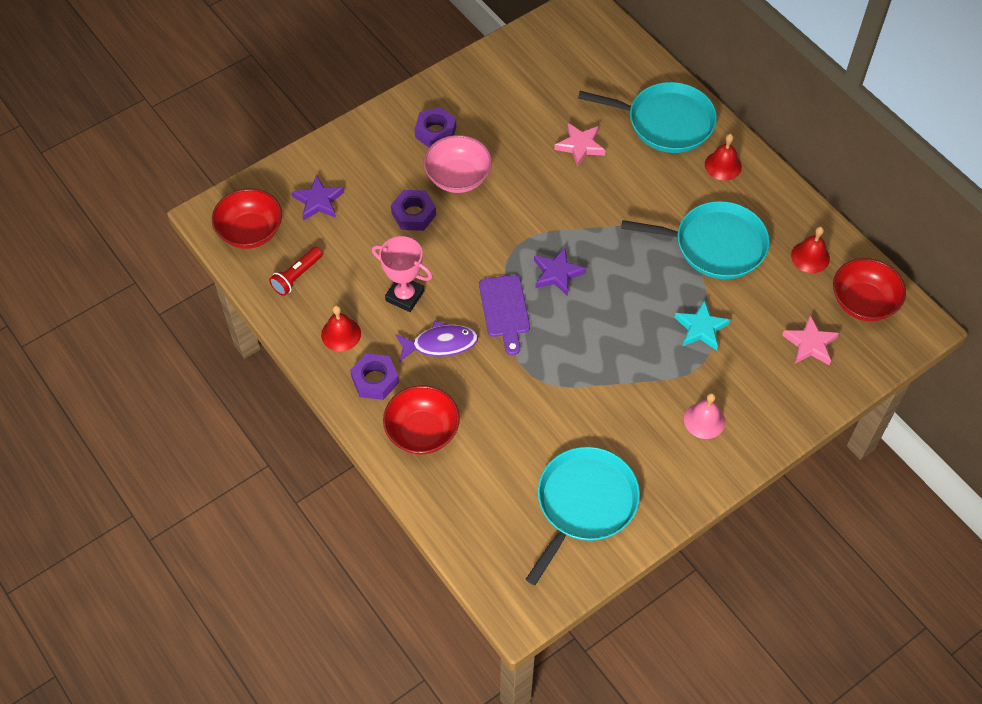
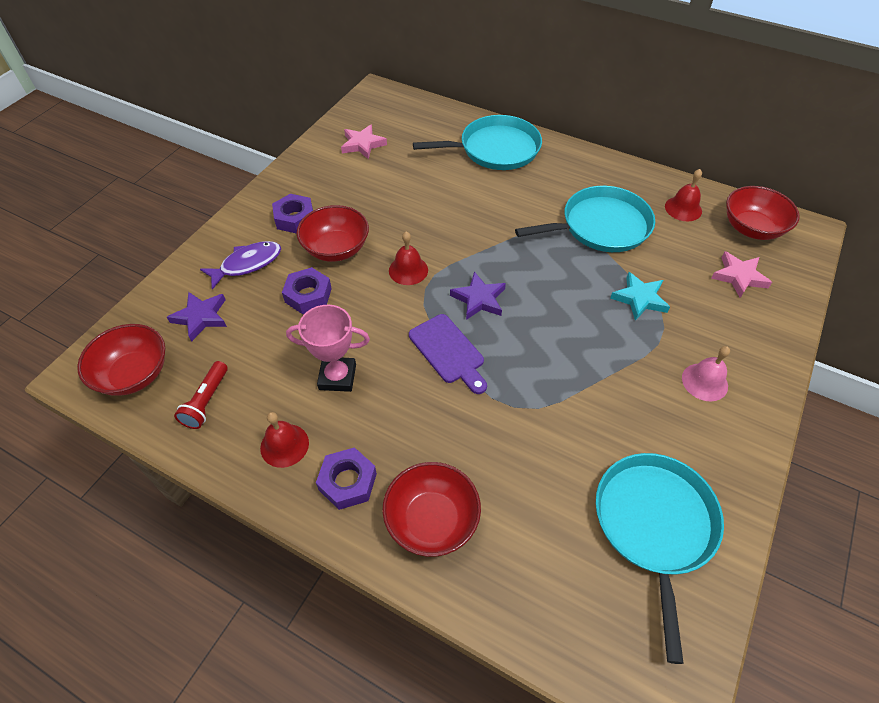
camera: 25 degrees left, 5 degrees down
(440, 344) = (401, 411): purple fish -> purple fish (247, 264)
(458, 177) = (336, 249): pink bowl -> red bowl
(580, 146) = (434, 188): pink star -> pink star (363, 144)
(723, 165) = (563, 165): red bell -> red bell (408, 270)

